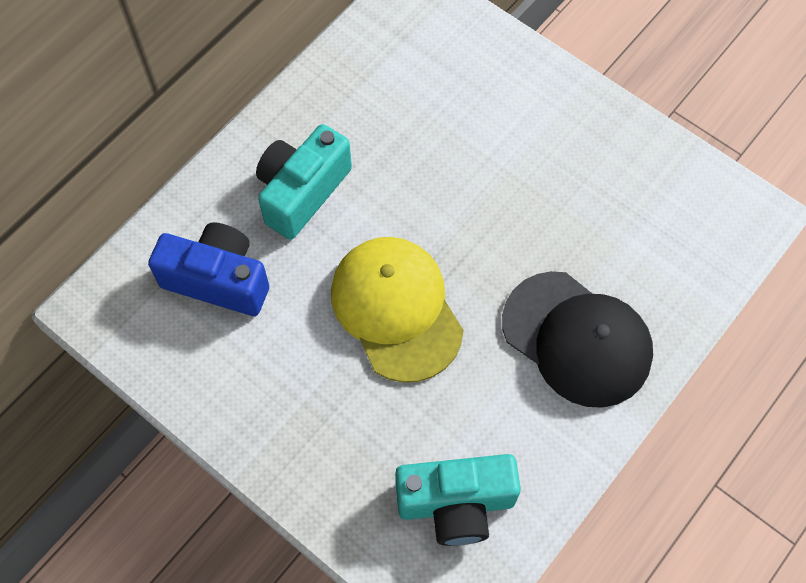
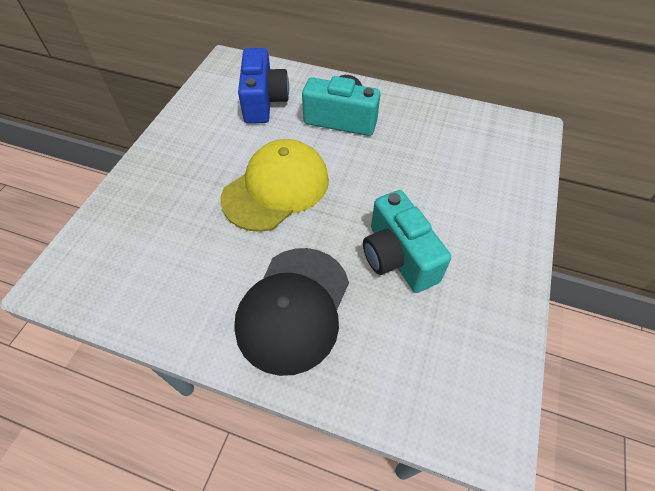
camera: 70 degrees right, 10 degrees down
(456, 503) = (134, 263): turquoise camera -> turquoise camera (398, 257)

